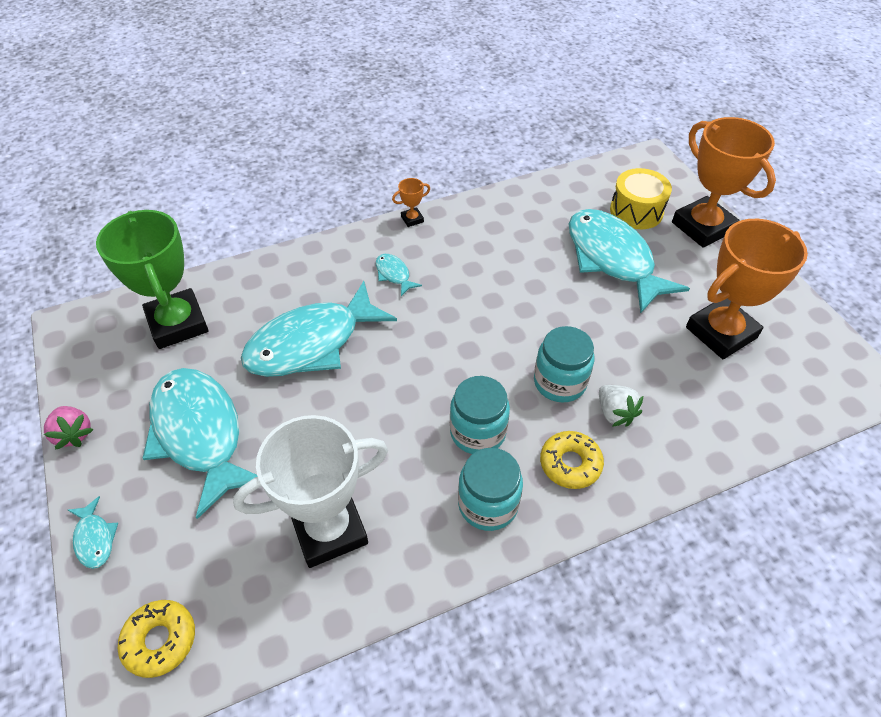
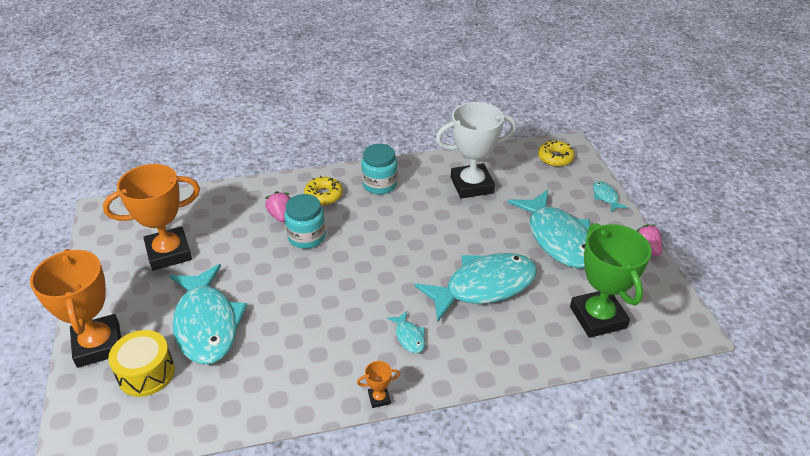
camera: 170 degrees left, 10 degrees down
(477, 432) = (374, 217): turquoise jar -> none
(615, 413) = (280, 215): white strawberry -> pink strawberry

